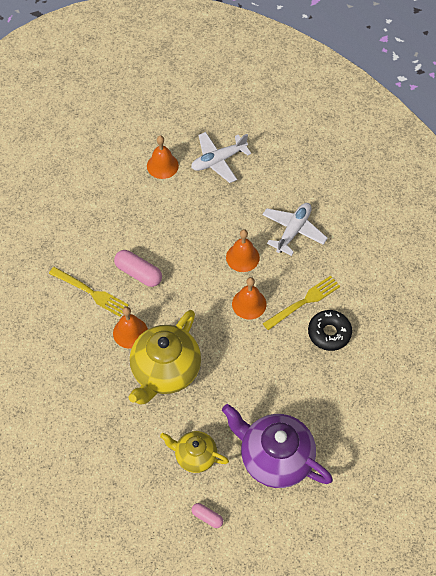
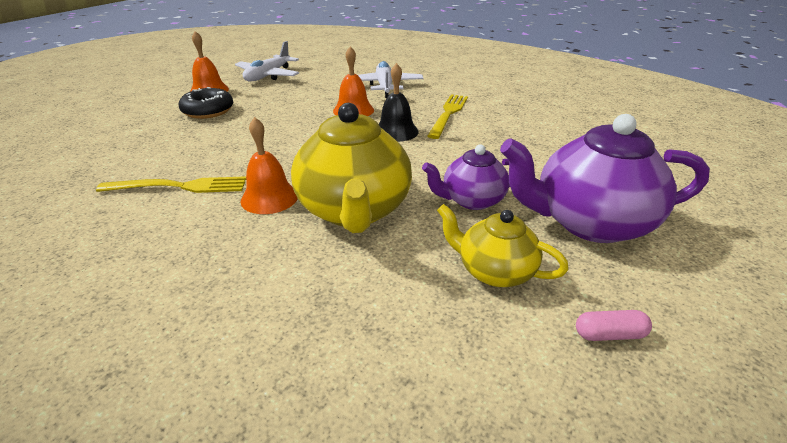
camera: 35 degrees left, 25 degrees down
(138, 273) = (239, 153): pink capsule -> none
(195, 456) = (494, 271): yellow teapot -> yellow teapot turned 45 degrees clockwise
(232, 401) = (472, 200): none -> purple teapot
(249, 304) = (396, 131): orange bell -> black bell
(329, 333) = (499, 121): black donut -> black donut (208, 111)

